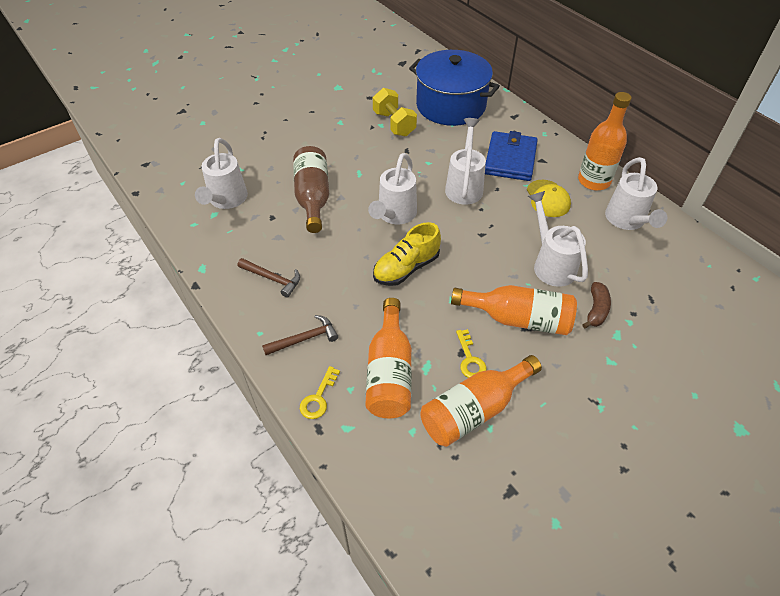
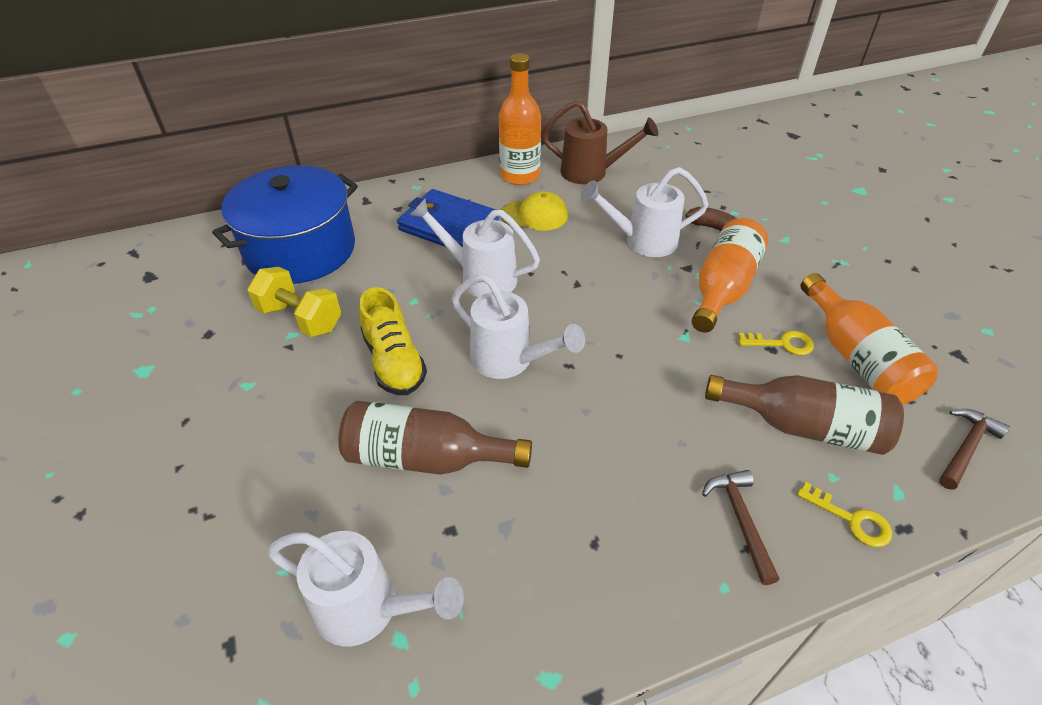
camera: 75 degrees left, 5 degrees down
(273, 279) = (606, 550): brown hammer -> brown hammer (966, 448)
(389, 372) = (803, 426): orange bottle -> brown bottle
(394, 124) = (300, 318): yellow dumbbell -> yellow dumbbell turned 45 degrees clockwise
(406, 268) = (620, 370): yellow shoe -> yellow shoe (394, 362)
(627, 221) = (591, 172): white watering can -> brown watering can

